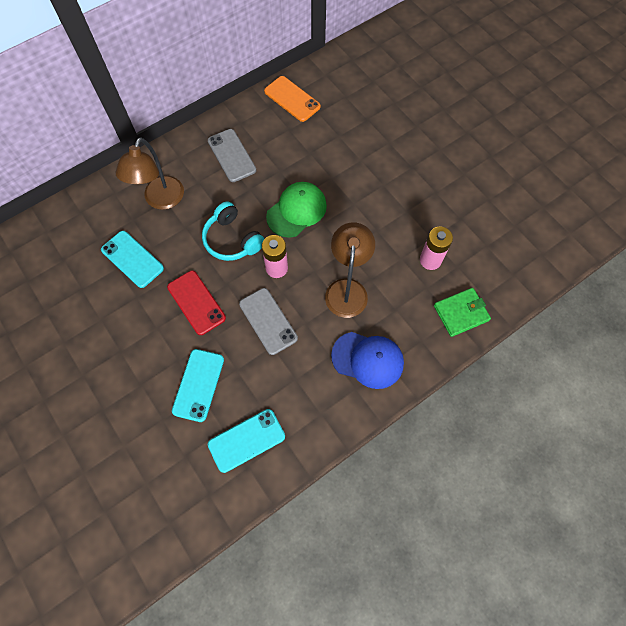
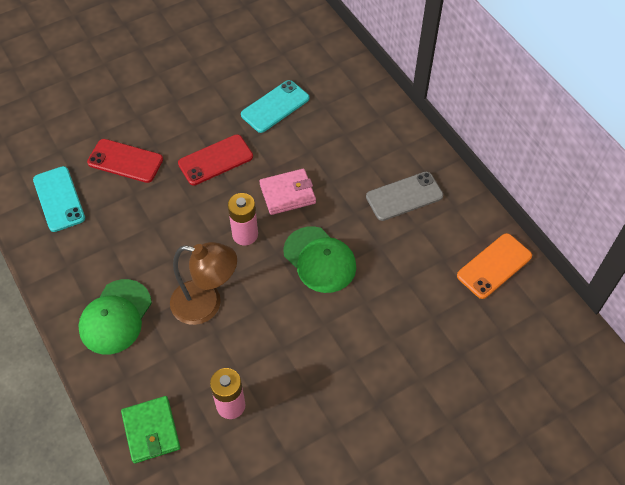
camera: 95 degrees right, 10 degrees down
(161, 200) = (345, 129): brown lamp -> none
(198, 385) = (125, 161): turquoise phone -> red phone
(232, 239) = (287, 193): turquoise headphones -> pink wallet
(268, 321) = (182, 223): grey phone -> none
(368, 359) = (115, 317): blue cap -> green cap

